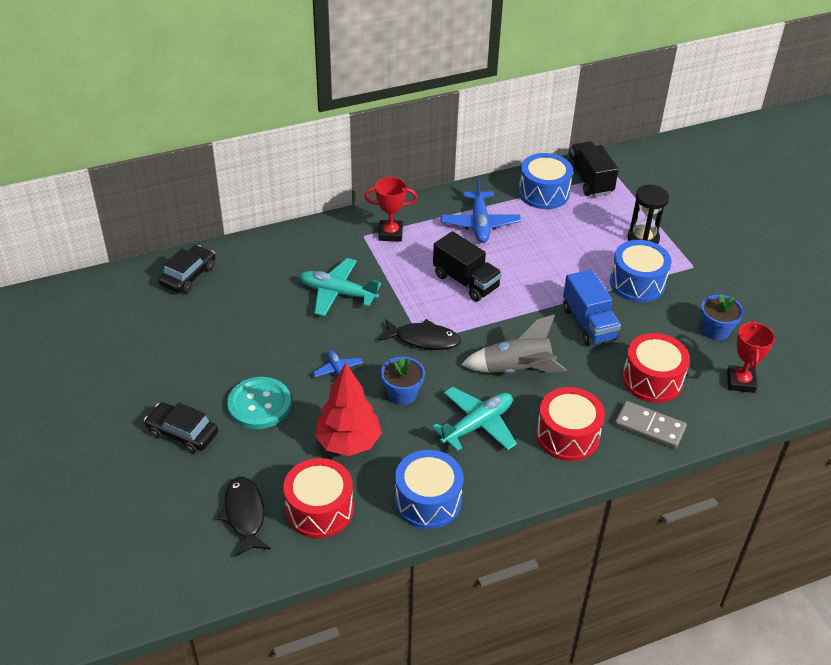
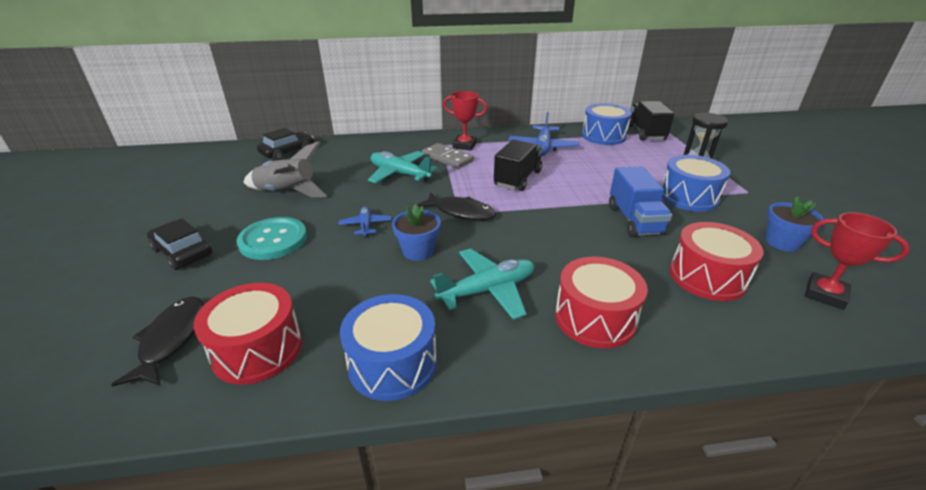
camera: 15 degrees right, 10 degrees down
(348, 442) = (336, 285): red tree -> none
(466, 281) = (518, 179): black truck -> black truck turned 120 degrees counterclockwise
(516, 370) = (547, 247): grey rocket -> grey rocket (287, 192)
(649, 427) = (705, 325): grey domino -> grey domino (447, 158)
(740, 382) = (825, 294): red trophy -> red trophy turned 75 degrees counterclockwise

